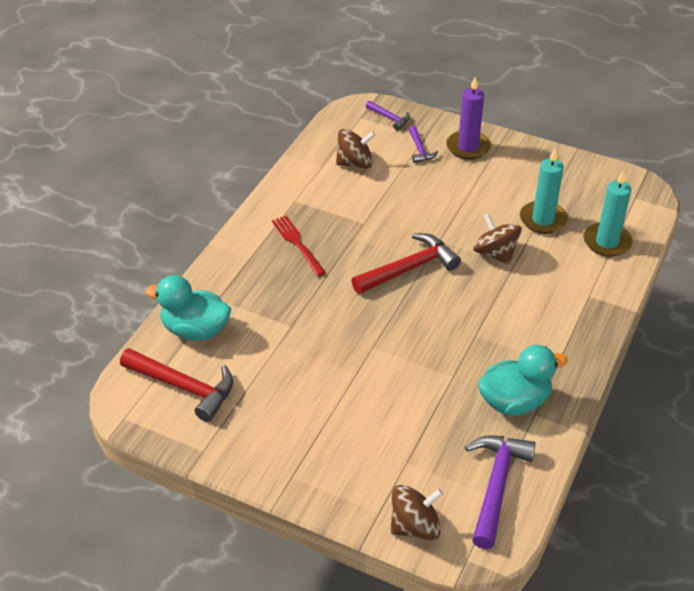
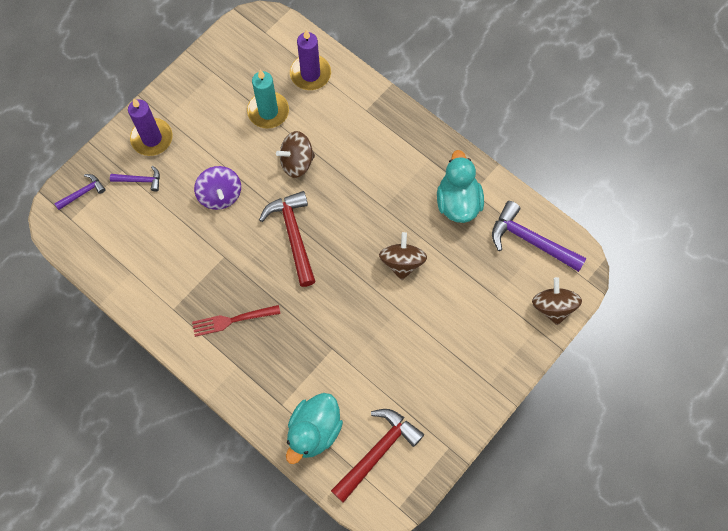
camera: 75 degrees left, 25 degrees up
(355, 163) = (138, 242): brown spinning top -> brown spinning top (402, 262)
(430, 206) = (220, 195): none -> purple spinning top
(607, 242) = (310, 74): turquoise candle -> purple candle

